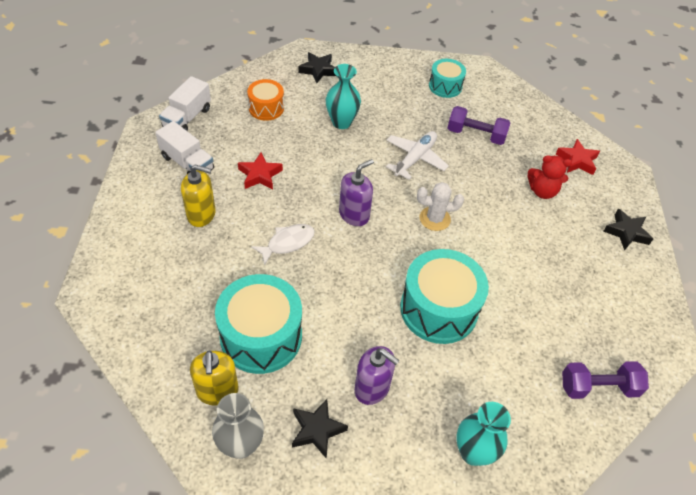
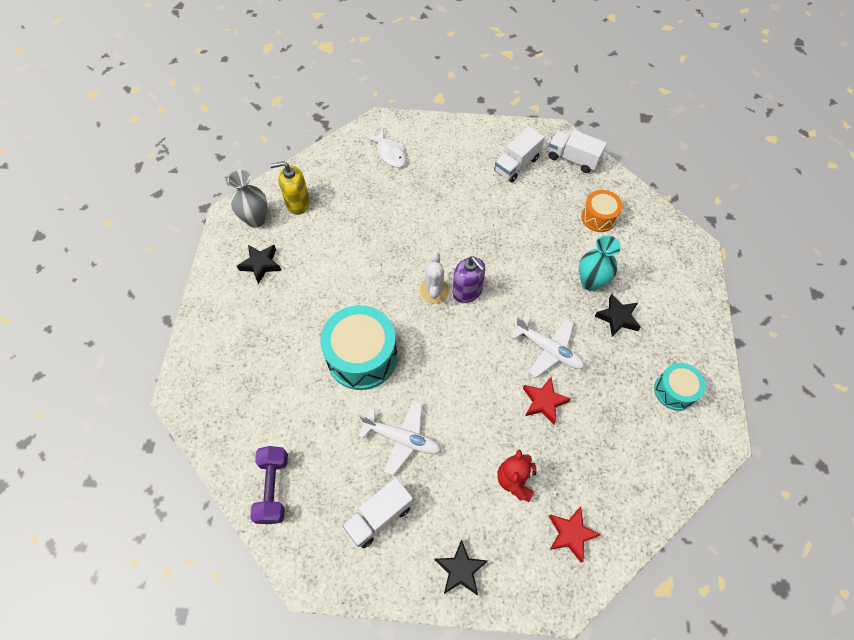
camera: 95 degrees right, 10 degrees up
(201, 214) = (459, 180): yellow soap dispenser -> none
(260, 175) = (509, 217): red star -> red star (543, 402)
(261, 336) = (341, 227): turquoise drum -> none
(287, 243) = (432, 240): white fish -> white fish (390, 153)
(318, 70) = (668, 260): black star -> black star (617, 317)
(372, 388) = (290, 301): purple soap dispenser -> none
(434, 219) = (467, 362): white cactus -> white cactus (434, 290)
(473, 452) = (228, 371): turquoise vase -> none
(476, 135) = (595, 417): purple dumbbell -> none
(522, 273) = (402, 438): none -> white plane
(600, 291) = (379, 516): none -> white truck

